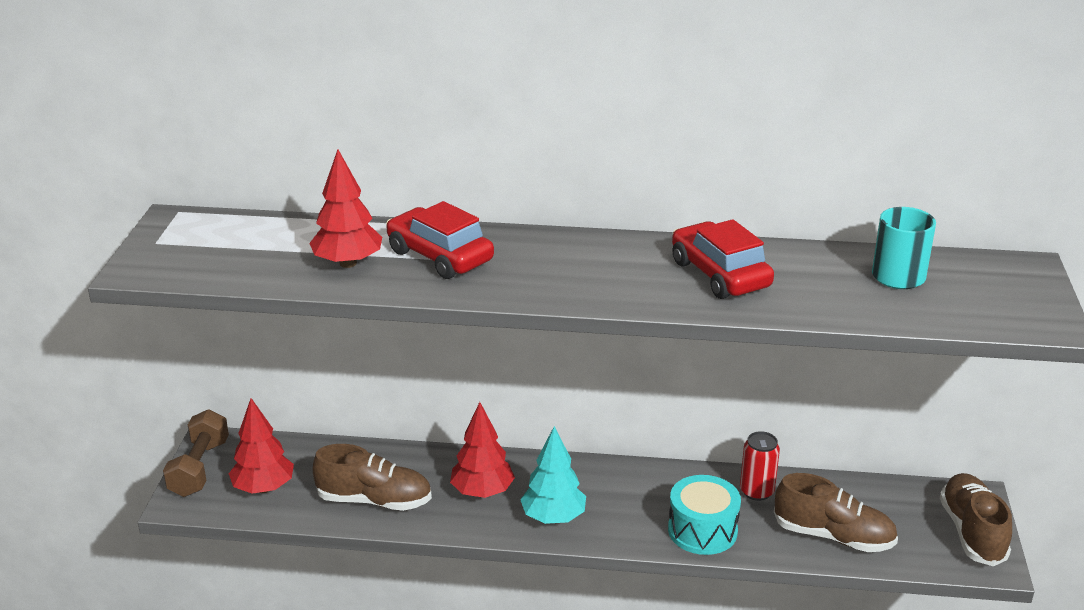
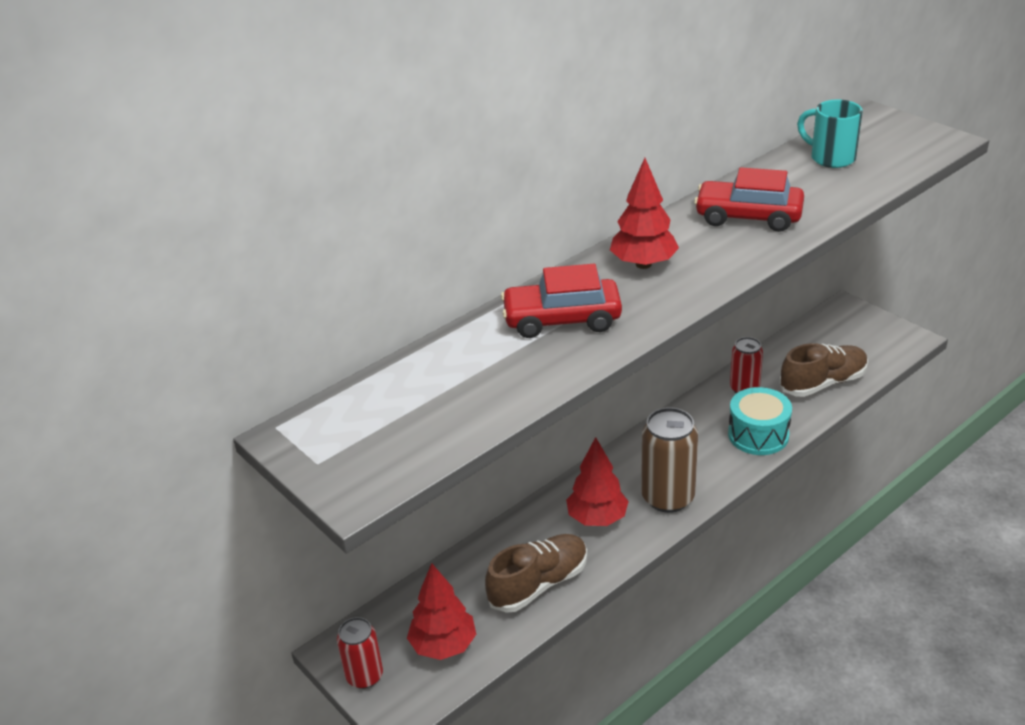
camera: 45 degrees left, 5 degrees up
(199, 468) = (364, 676): brown dumbbell -> red can
(348, 263) = (510, 369): red tree -> red tree (643, 264)
(553, 518) = (668, 497): turquoise tree -> brown can
(972, 532) = (875, 328): brown shoe -> none

